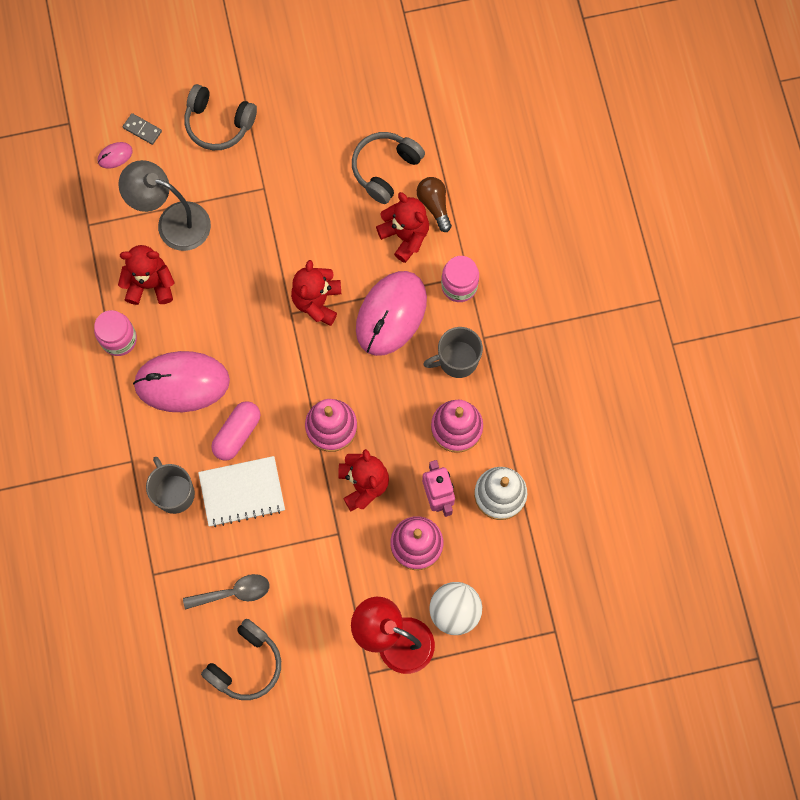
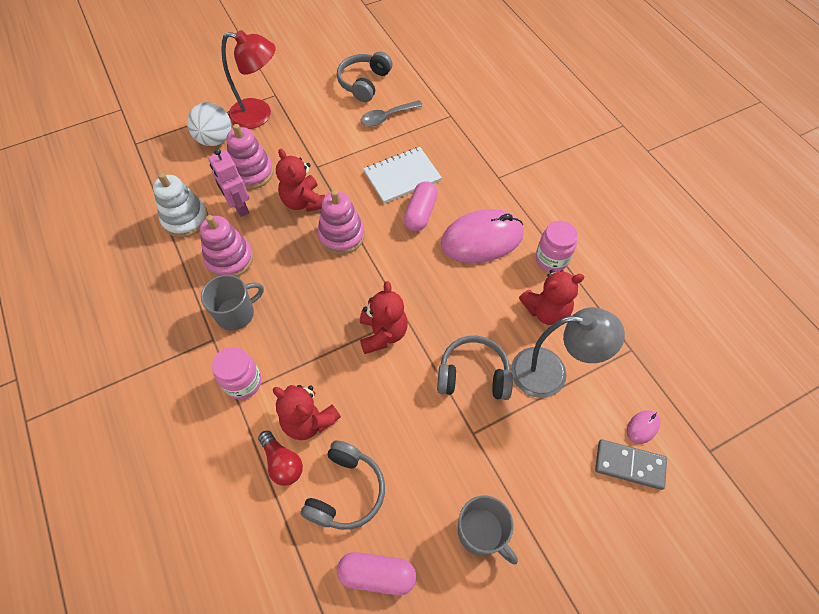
camera: 165 degrees right, 15 degrees down
(142, 129) = (629, 465): grey domino -> grey domino, size x1.62
(174, 493) = (455, 164): grey mug -> grey mug (481, 532)
(218, 123) = (550, 496): grey headphones -> grey headphones (473, 375)
(375, 104) = (377, 574): none -> pink capsule
(391, 314) = (307, 339): pink mouse -> none
(434, 205) = (282, 463): brown light bulb -> red light bulb

